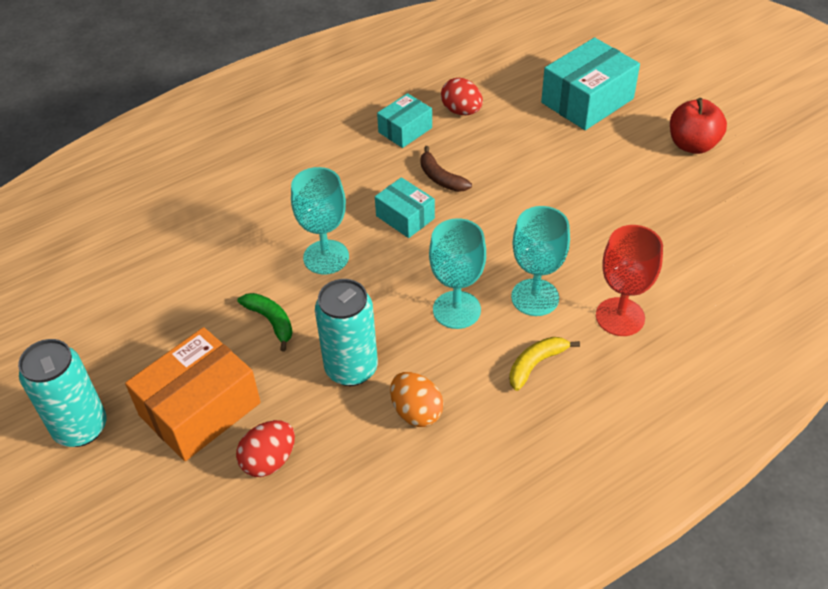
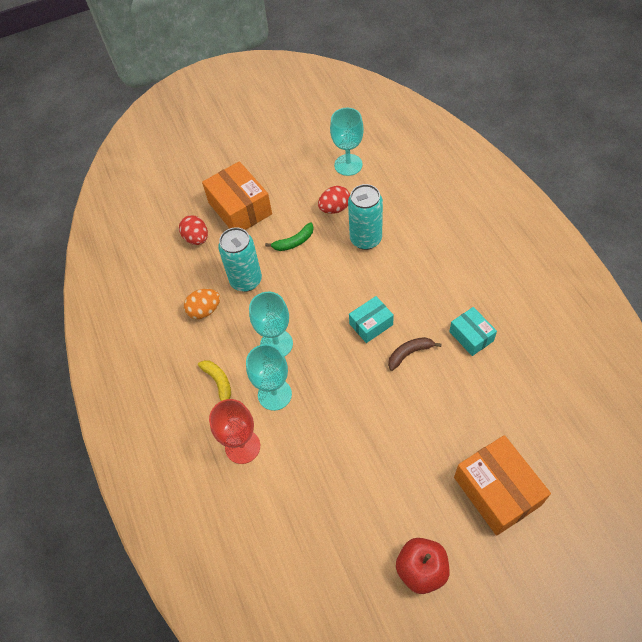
camera: 105 degrees right, 10 degrees up
(81, 428) = (244, 159): turquoise can -> turquoise can (365, 239)
(326, 257) = (342, 273): turquoise goblet -> turquoise goblet (348, 165)
(461, 111) = (492, 381): red egg -> red egg (334, 208)
(587, 101) = (497, 491): turquoise box -> orange box

